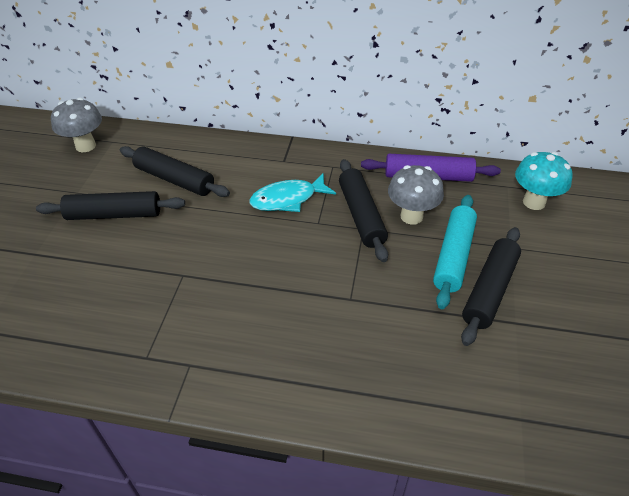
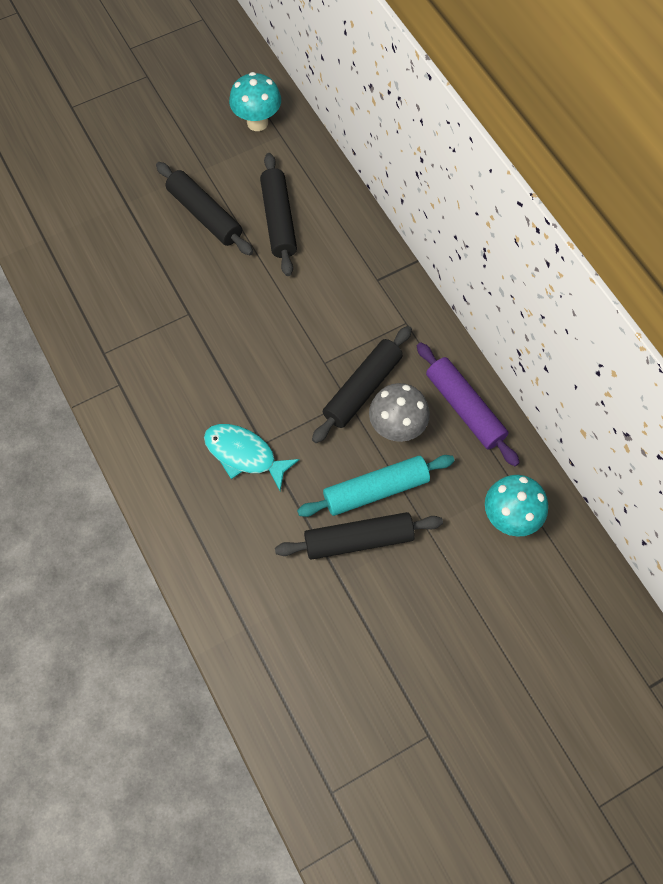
camera: 50 degrees right, 20 degrees up
(85, 146) = (257, 122): grey mushroom -> turquoise mushroom
(288, 199) = (332, 320): turquoise fish -> turquoise fish (244, 454)

